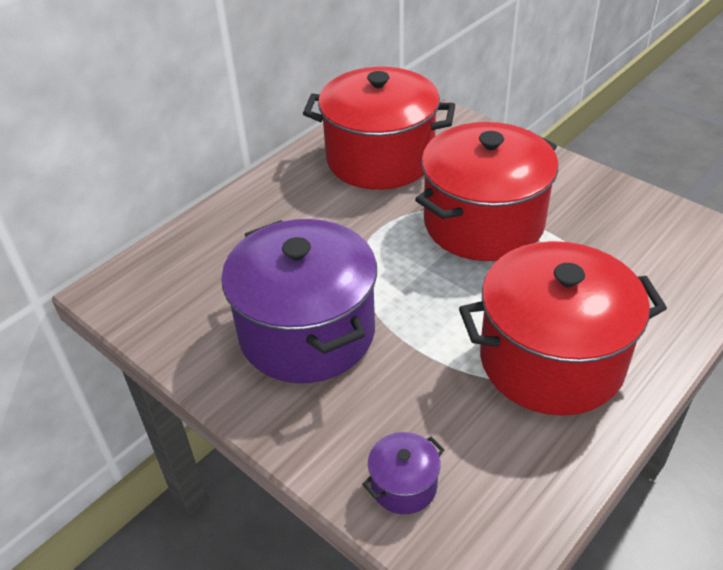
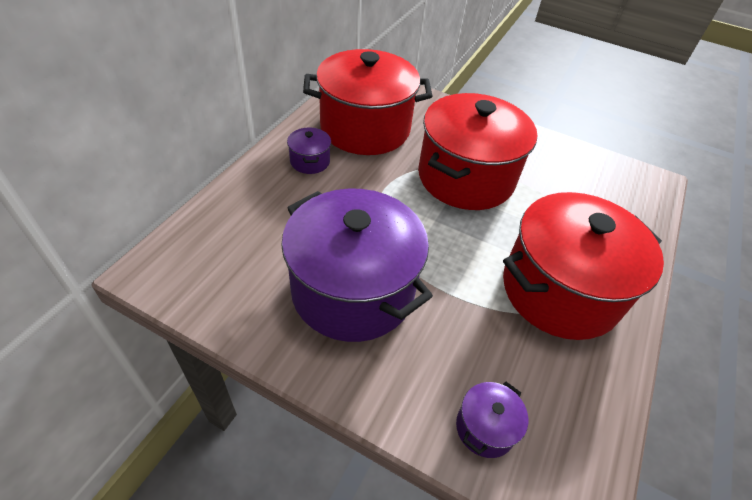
camera: 20 degrees left, 5 degrees up
(303, 192) = (310, 161): none -> purple pot

